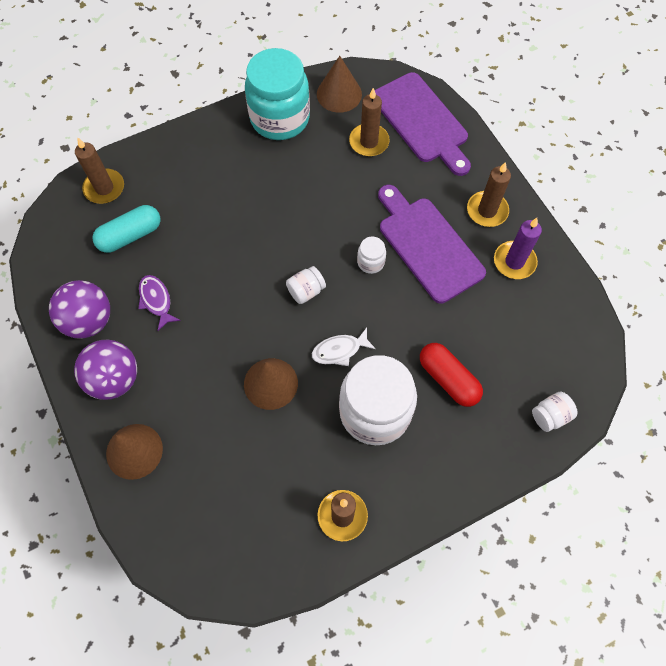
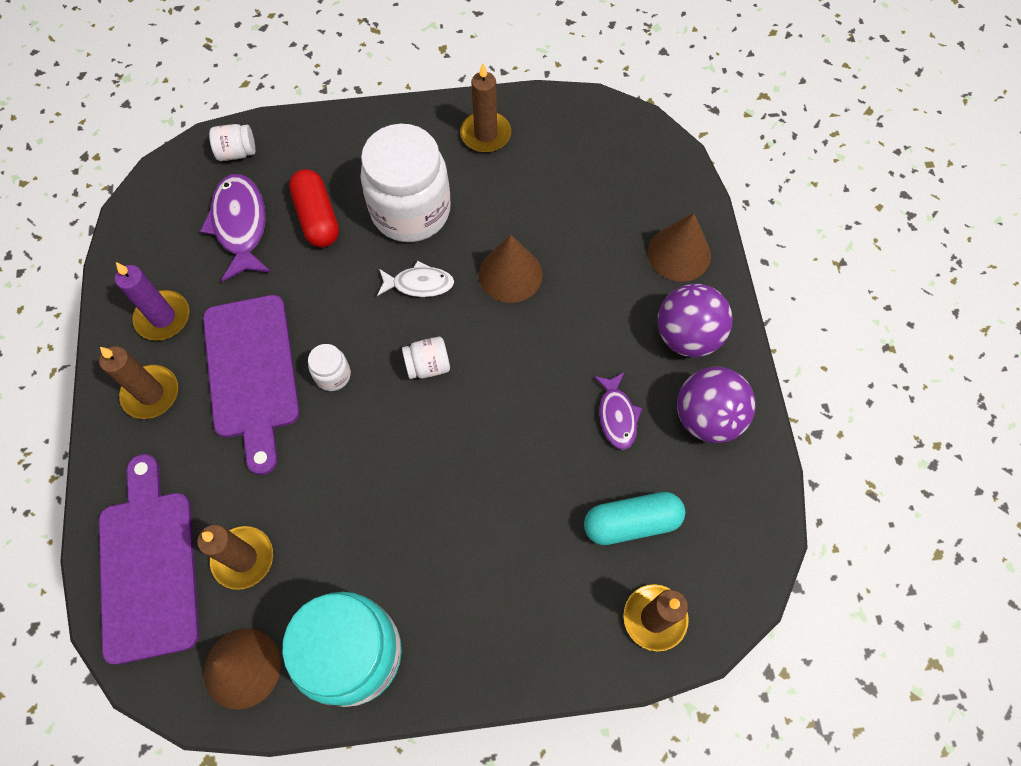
camera: 160 degrees left, 0 degrees up
(505, 351) = (240, 225): none -> purple fish

